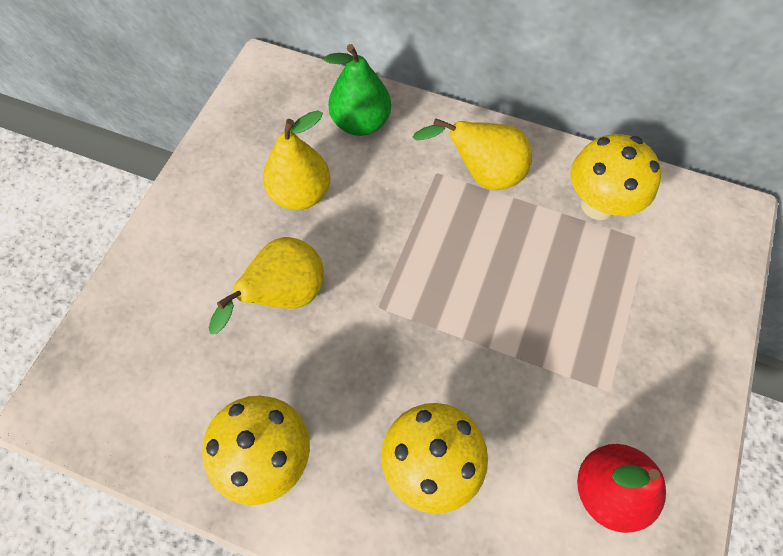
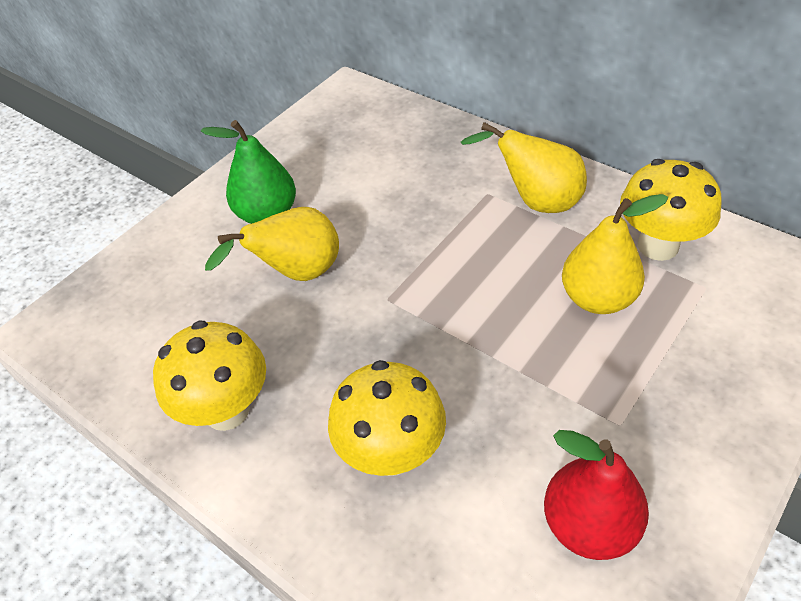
camera: 20 degrees right, 15 degrees down
(301, 194) = (344, 192): yellow pear -> yellow pear (597, 298)
(360, 123) = (424, 142): green pear -> green pear (267, 214)

